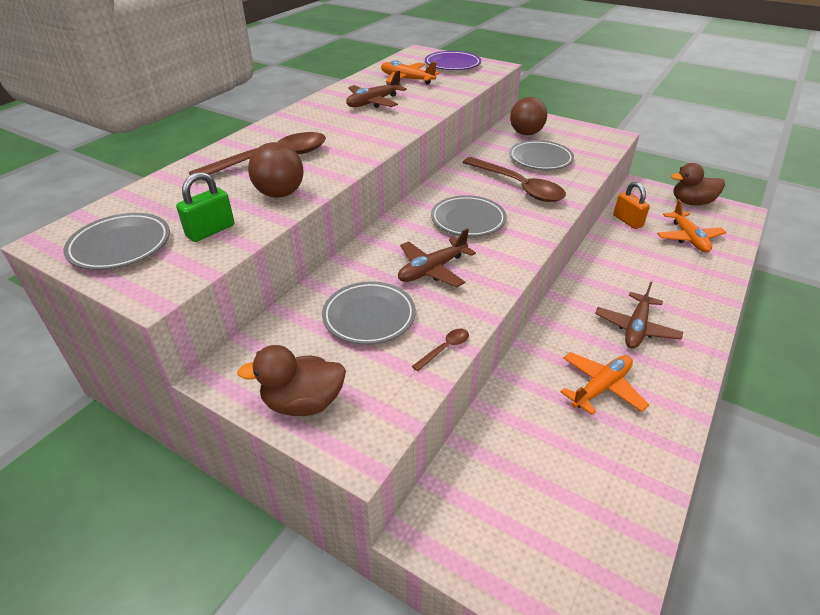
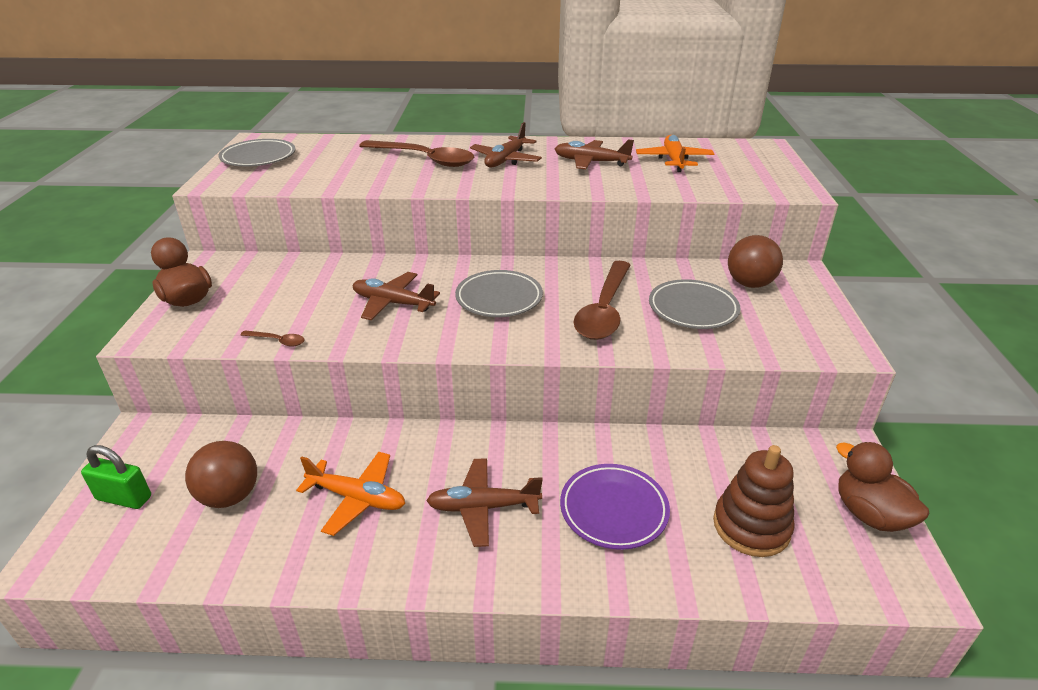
camera: 60 degrees right, 5 degrees down
(210, 231) = (296, 174): green padlock -> green padlock (124, 498)
(280, 194) = (369, 178): brown ball -> brown ball (230, 496)
(324, 128) = (505, 160): none -> brown plane
(369, 316) = (303, 294): grey plate -> none
(452, 65) = (757, 170): purple plate -> purple plate (613, 510)
(627, 221) = (728, 453): orange padlock -> none
(688, 238) = (751, 526): orange plane -> brown stacking toy

